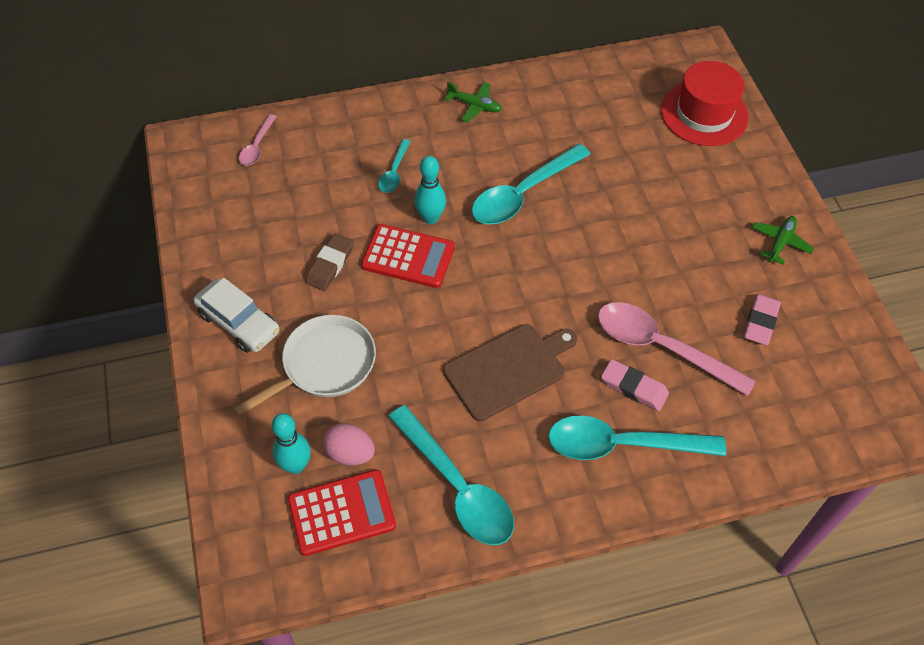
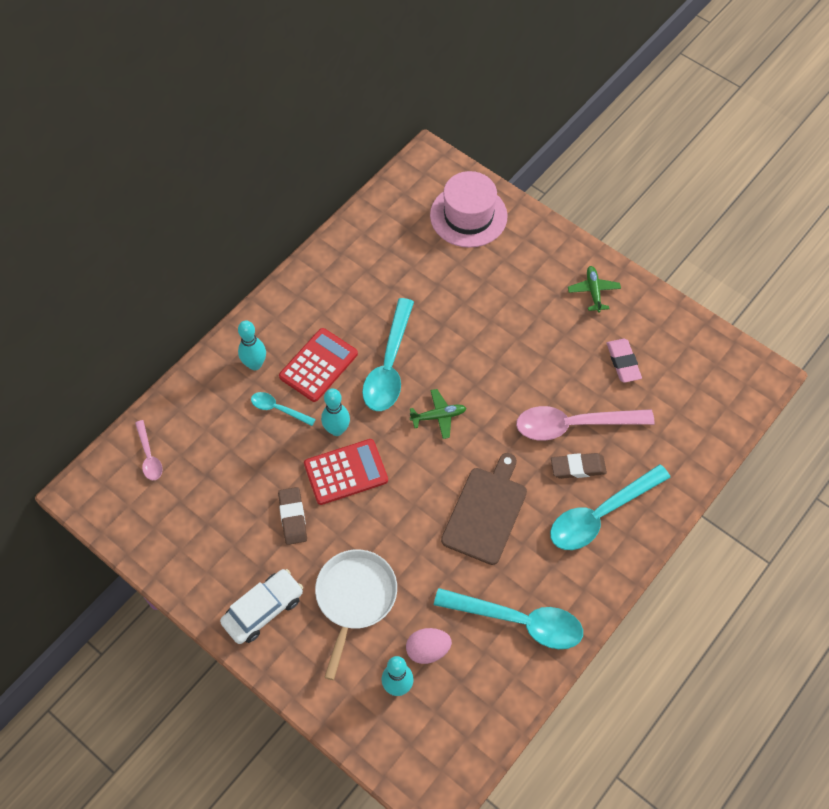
camera: 35 degrees left, 5 degrees up
(239, 322) = (263, 610): white car -> white car turned 45 degrees counterclockwise
(341, 512) = (457, 695): red calculator -> red calculator (318, 365)
(394, 172) = (278, 409): turquoise spoon -> turquoise spoon turned 135 degrees clockwise
(405, 127) = (255, 364): none -> turquoise bowling pin
(474, 106) = (294, 312): green plane -> green plane (438, 416)
(634, 387) = (578, 467): pink eraser -> brown eraser
(704, 113) = (468, 216): red hat -> pink hat

